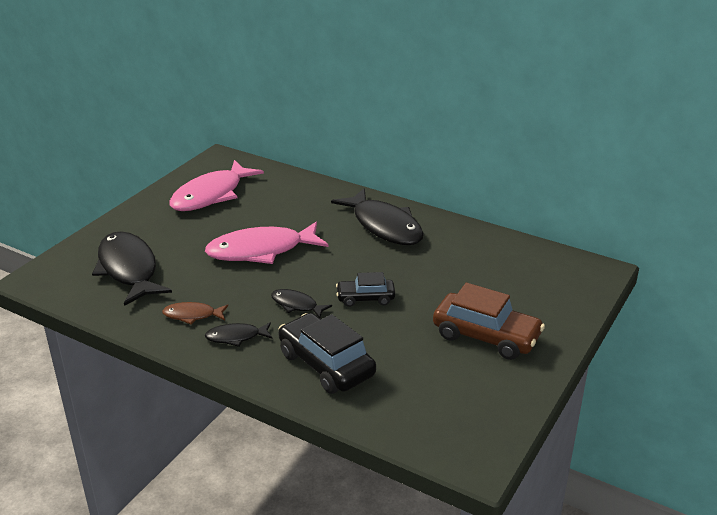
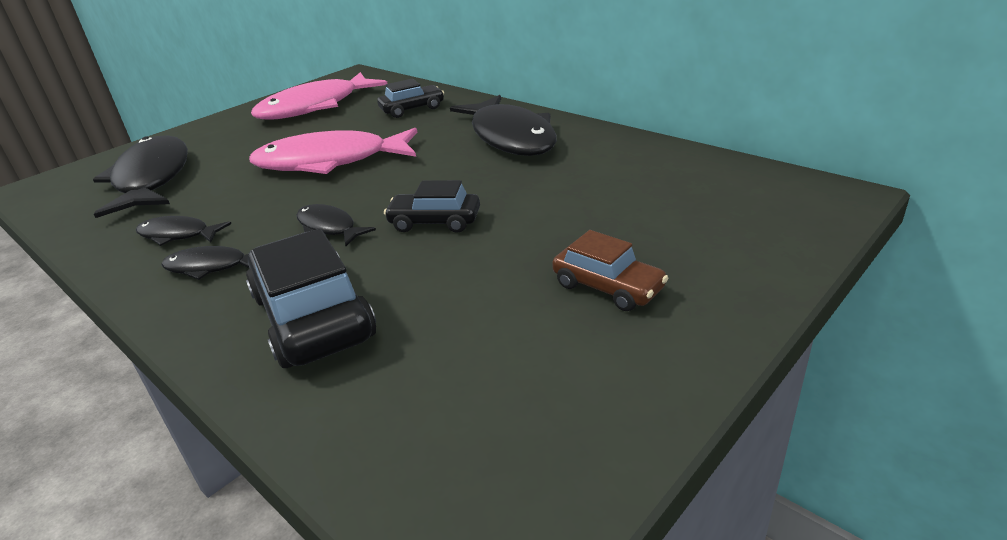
camera: 15 degrees right, 0 degrees up
(192, 315) = (178, 235): brown fish -> black fish
(295, 198) = (412, 109): none -> black car
(486, 336) = (608, 287): brown car -> brown car, size x0.58

